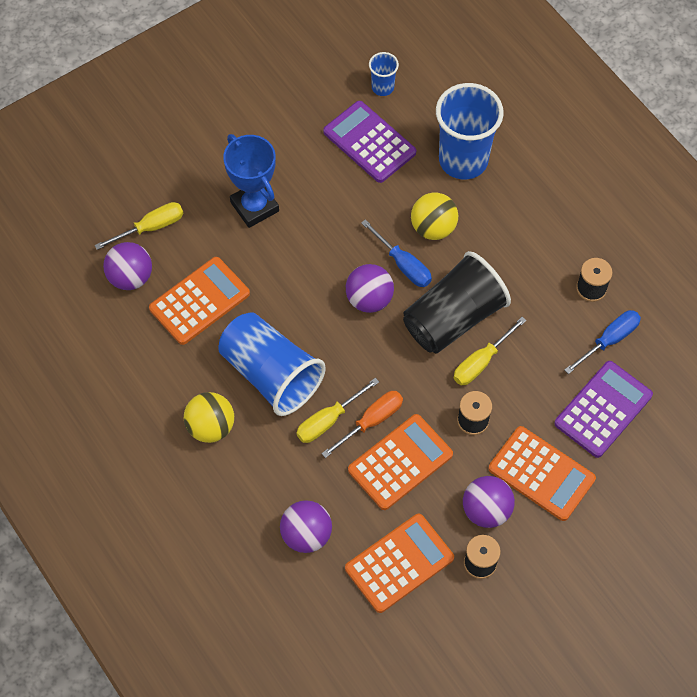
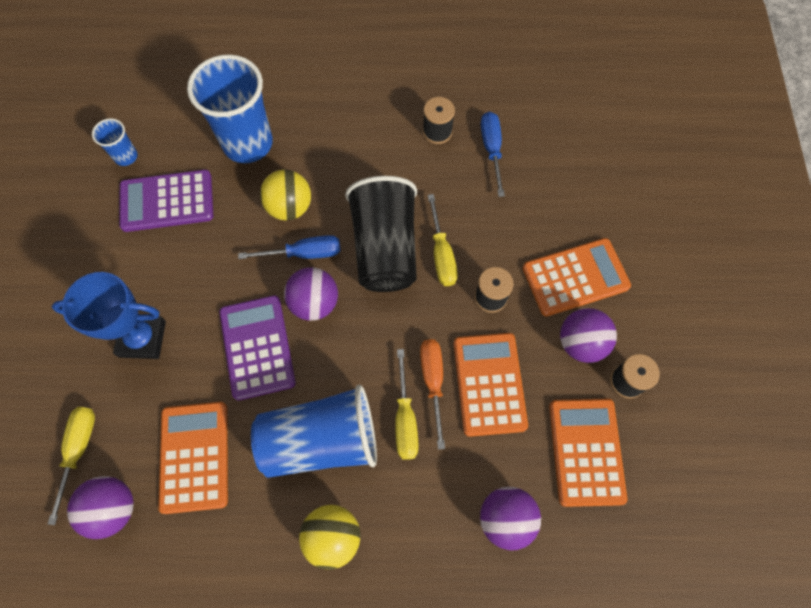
camera: 55 degrees left, 5 degrees up
(603, 409) = (548, 194): purple calculator -> purple calculator (257, 347)

